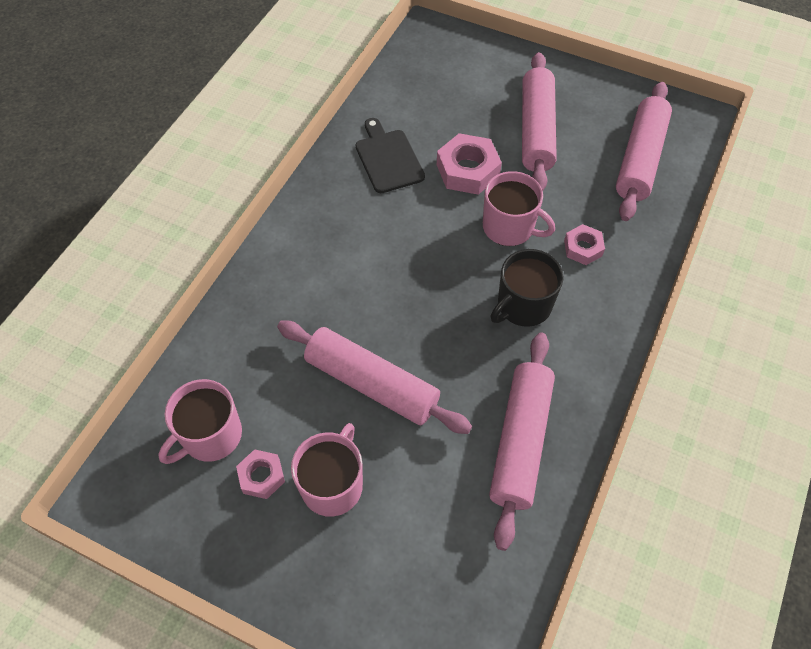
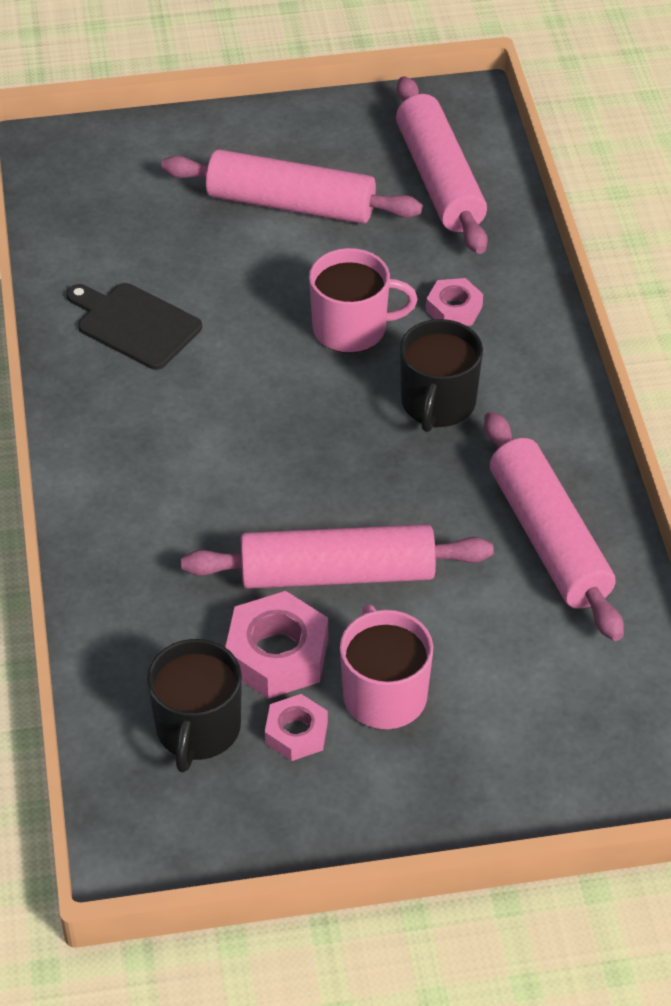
camera: 35 degrees left, 10 degrees down
(210, 436) = (197, 729): pink mug -> black mug
(468, 170) = (247, 289): pink nut -> pink nut (277, 654)
(536, 130) = (291, 204): pink rolling pin -> pink rolling pin turned 45 degrees counterclockwise

